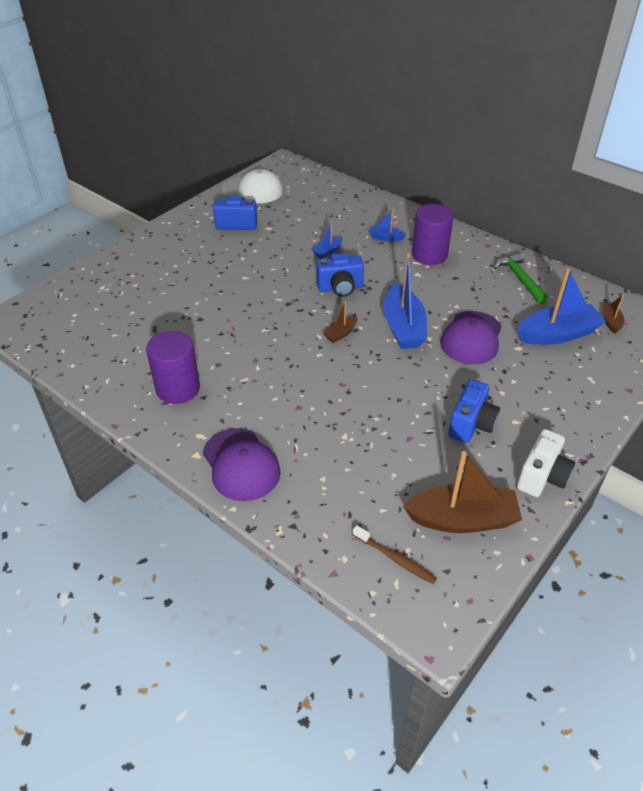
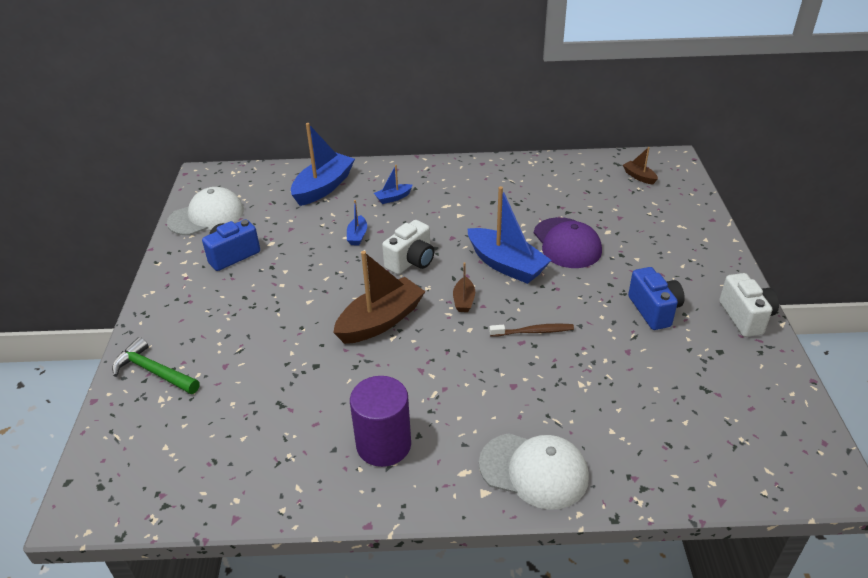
camera: 40 degrees left, 5 degrees down
(241, 465) = (534, 470): purple cap -> white cap
(340, 288) = (411, 261): blue camera -> white camera
(395, 558) = (743, 452): brown toothbrush -> brown toothbrush (533, 331)
(429, 255) = (448, 194): purple cylinder -> none
(462, 519) = (742, 386): brown boat -> brown boat (380, 321)
(519, 278) = (539, 177): green hammer -> green hammer (154, 371)
(557, 334) = (619, 206): blue boat -> blue boat (323, 187)

